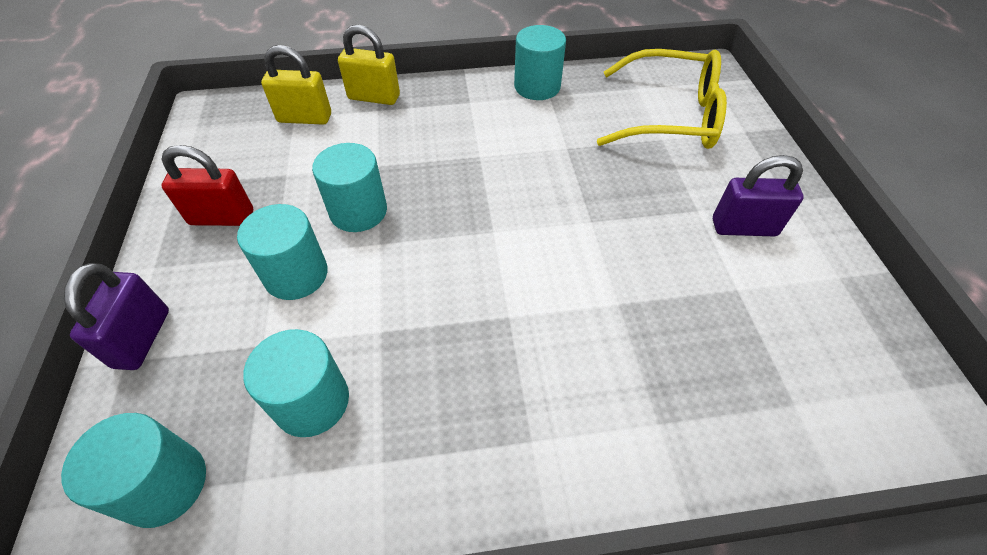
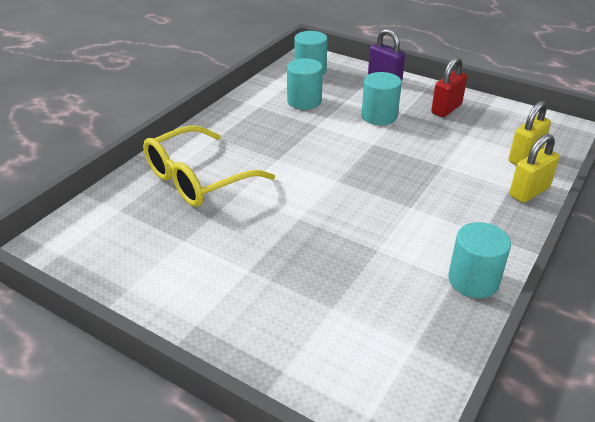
camera: 130 degrees right, 15 degrees down
(358, 211) = (406, 145): turquoise cylinder -> none
(669, 116) = (353, 334): yellow glasses -> yellow glasses (198, 179)
(744, 227) = (211, 279): purple padlock -> none

